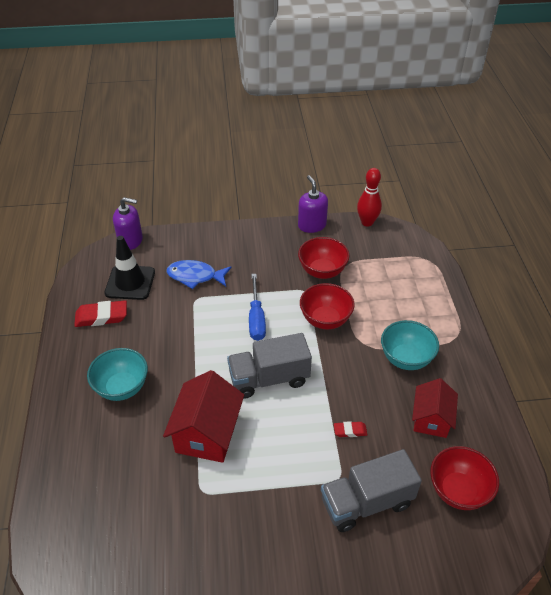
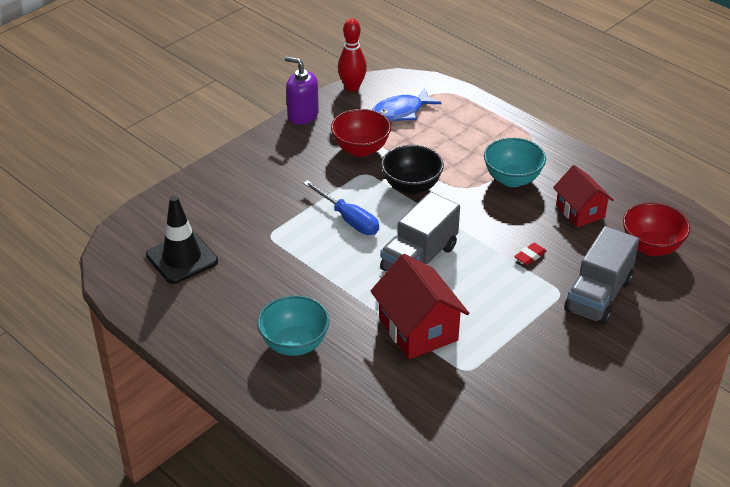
camera: 40 degrees left, 5 degrees down
(101, 317) = (192, 302): red eraser -> none
(130, 241) = (130, 222): purple soap dispenser -> none
(195, 276) = (243, 217): blue fish -> blue fish (401, 112)
(325, 320) = (411, 187): red bowl -> black bowl

